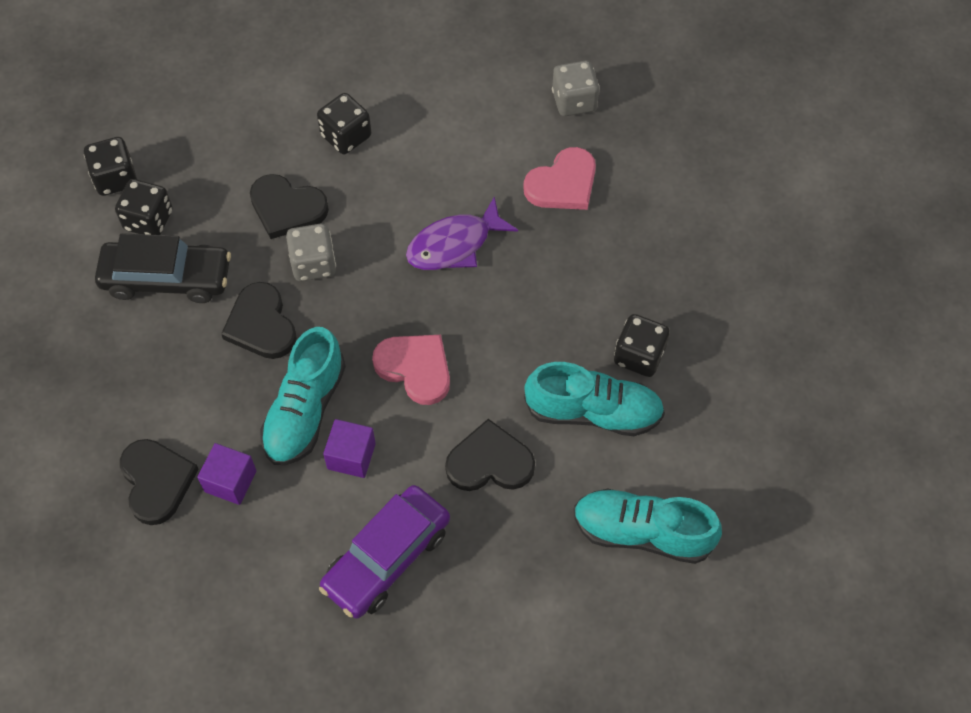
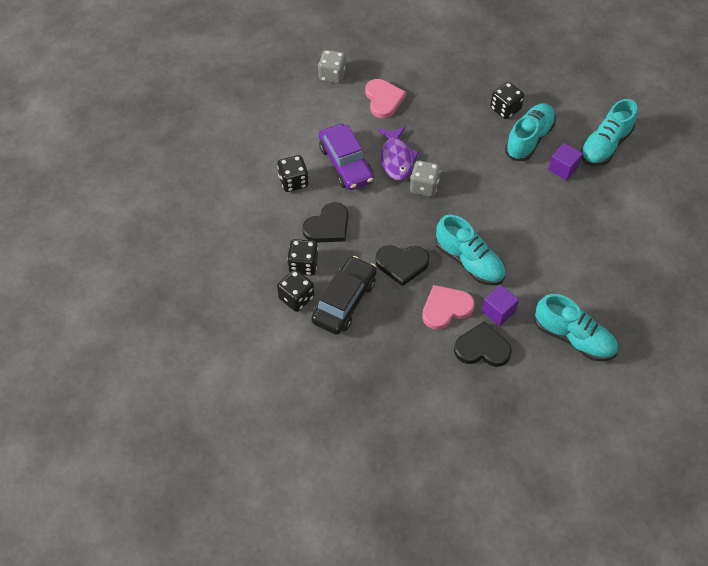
camera: 65 degrees left, 5 degrees down
(115, 178) = (254, 306): black dice -> black dice (303, 265)
(224, 603) = (573, 338): none -> turquoise shoe
(313, 264) = (374, 226): grey dice -> grey dice (424, 187)
(351, 456) = (508, 250): purple cube -> purple cube (563, 168)
(386, 558) = (576, 255): purple car -> purple car (346, 164)
(415, 368) = (466, 203): pink heart -> pink heart (446, 308)
(490, 462) = (538, 191): black heart -> none

